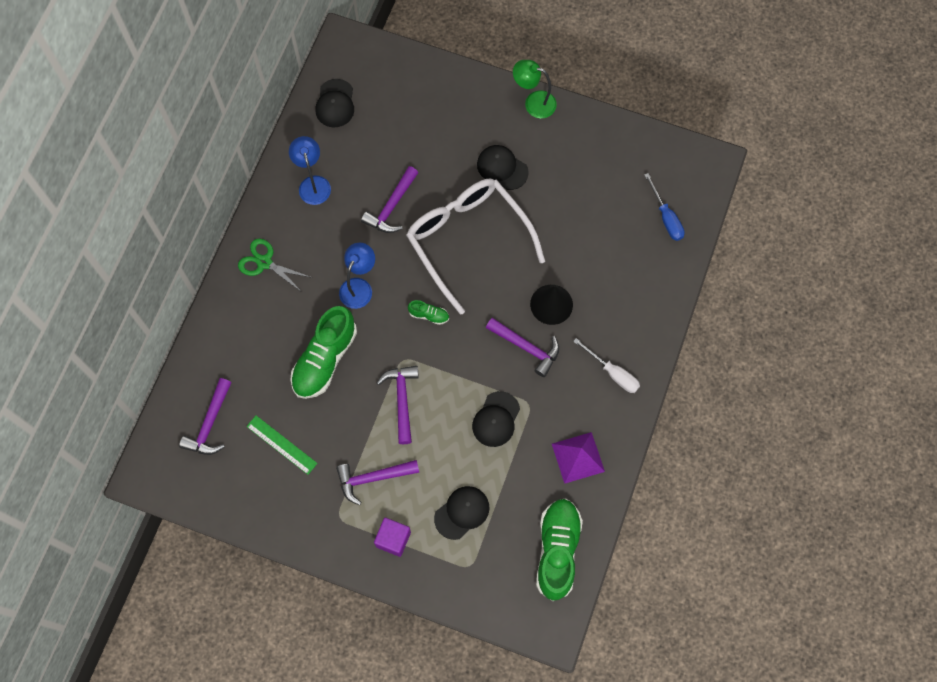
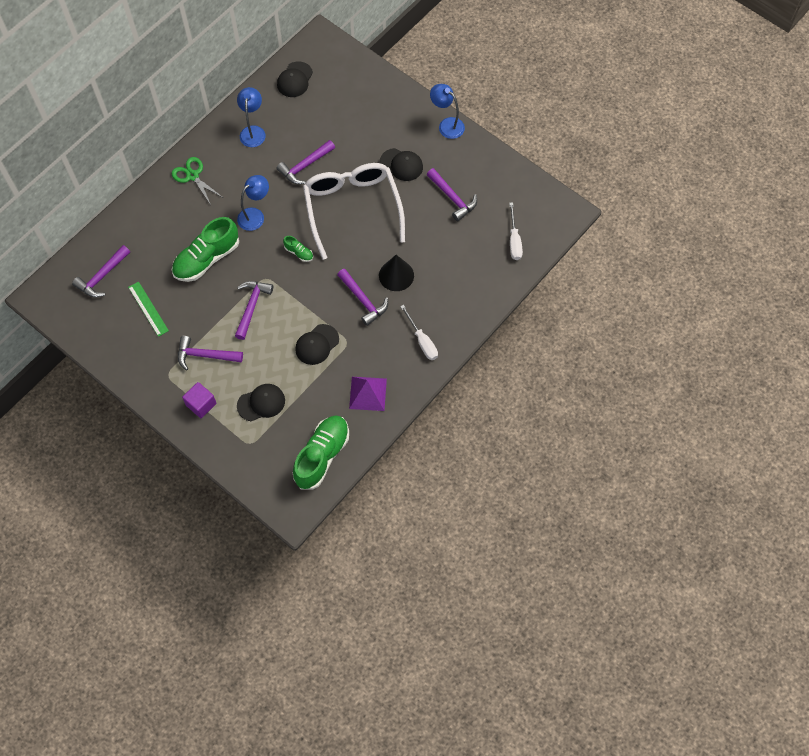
camera: 20 degrees right, 5 degrees down
(502, 168) = (401, 165): black cap -> black cap turned 150 degrees clockwise
(533, 102) = (447, 125): green lamp -> blue lamp
(576, 189) = (452, 198): none -> purple hammer
(666, 217) = (514, 240): blue screwdriver -> white screwdriver

